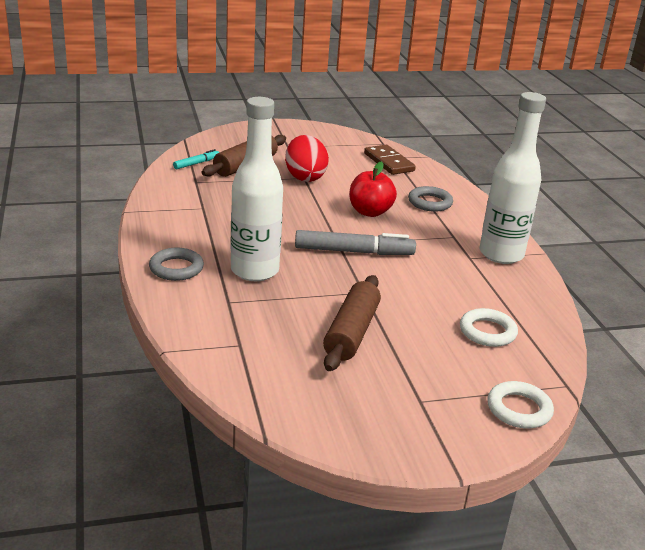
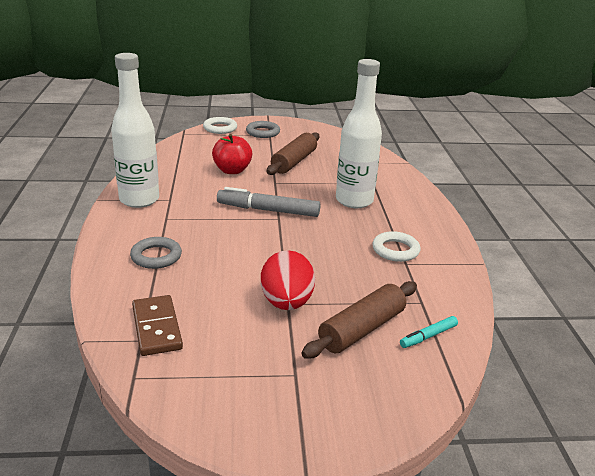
camera: 170 degrees left, 0 degrees up
(176, 268) = (415, 206): grey ring -> grey ring (263, 132)
(370, 212) = (231, 248): red apple -> red apple (232, 170)
(487, 332) = (205, 156): white ring -> white ring (395, 250)

